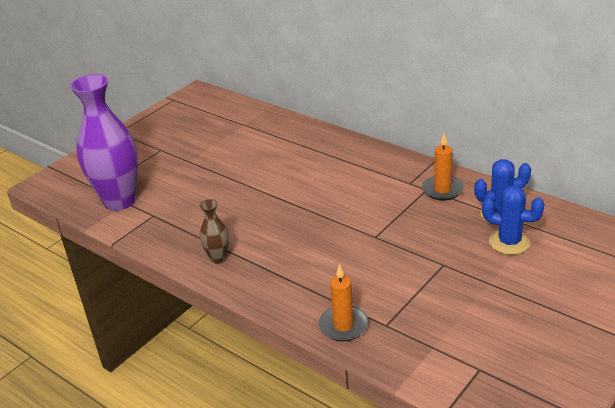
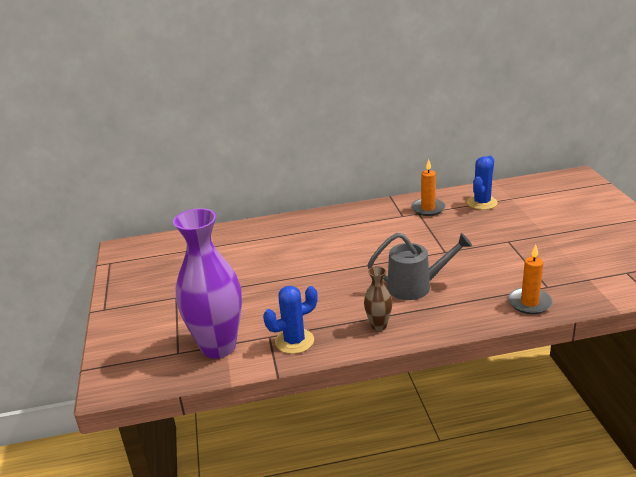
camera: 50 degrees left, 5 degrees down
(297, 249) = (416, 286): none -> grey watering can
(509, 242) = (514, 212): blue cactus -> blue cactus (294, 341)

